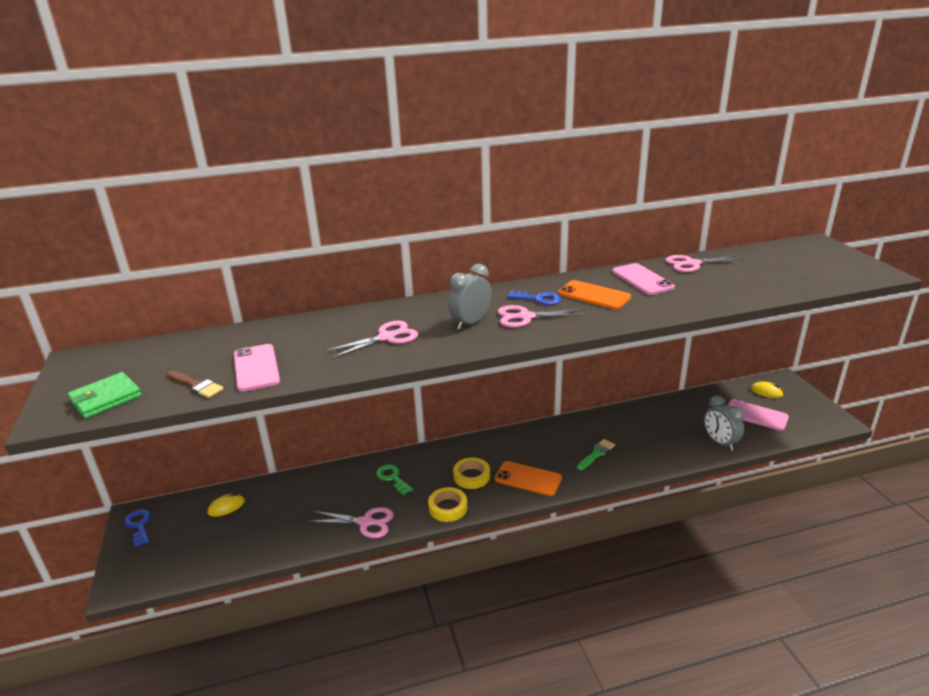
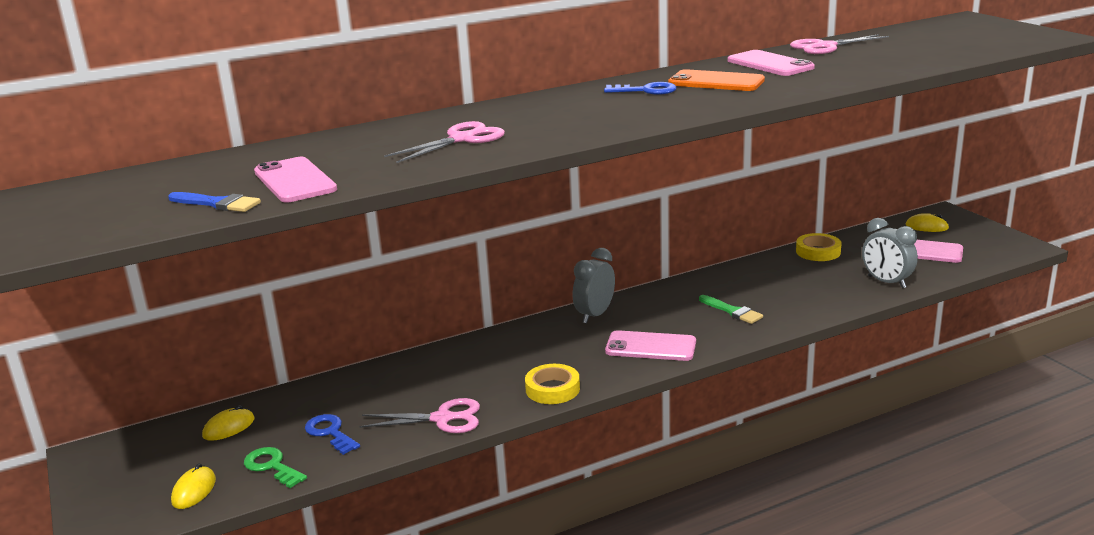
camera: 10 degrees left, 5 degrees down
(106, 398) = (89, 227): green wallet -> none
(139, 525) = (101, 464): blue key -> blue key (330, 432)
(188, 559) = (194, 491): none -> yellow mouse
(196, 385) = (218, 204): brown brush -> blue brush
(392, 478) = (462, 368): green key -> green key (272, 466)
(470, 323) = (568, 117): grey clock -> grey clock (595, 315)
(471, 476) = (573, 353): yellow tape -> yellow tape (818, 252)
(526, 317) = (638, 106): pink scissors -> none
(528, 479) = (650, 347): orange phone -> pink phone
(596, 454) = (732, 311): green brush -> green brush turned 105 degrees clockwise

